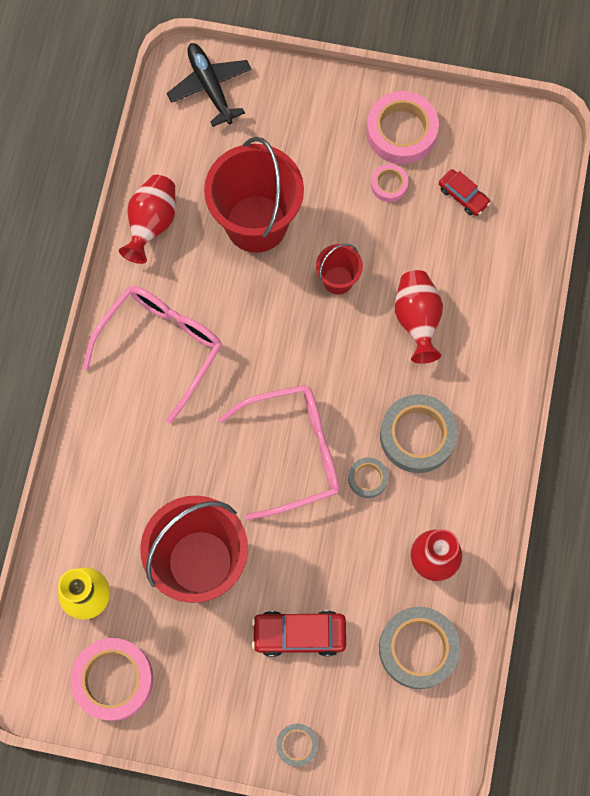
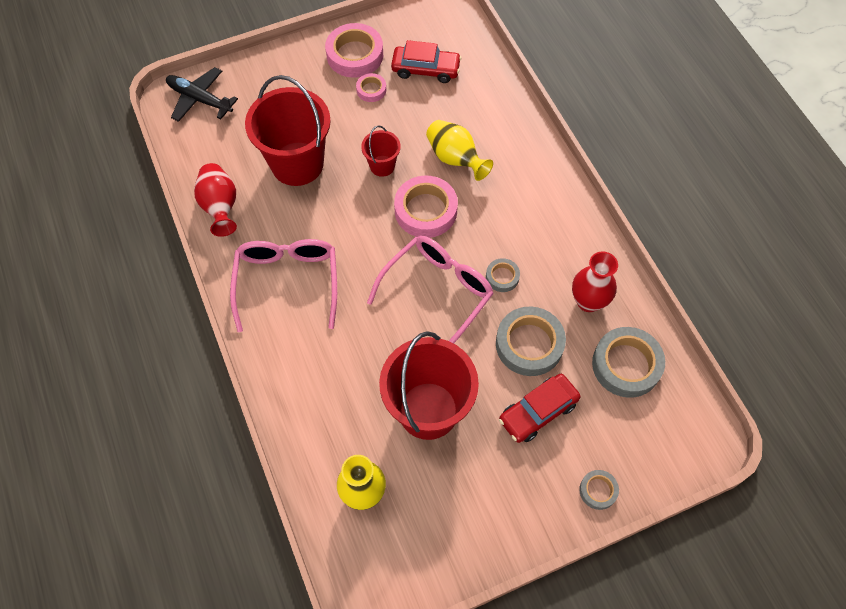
camera: 35 degrees left, 10 degrees down
(113, 680) = (427, 541): pink tape -> pink tape (425, 210)
(417, 320) = (455, 159): red vase -> yellow vase
(417, 436) = (513, 229): grey tape -> grey tape (529, 344)
(463, 196) = (425, 69): red car -> red car, size x1.59

